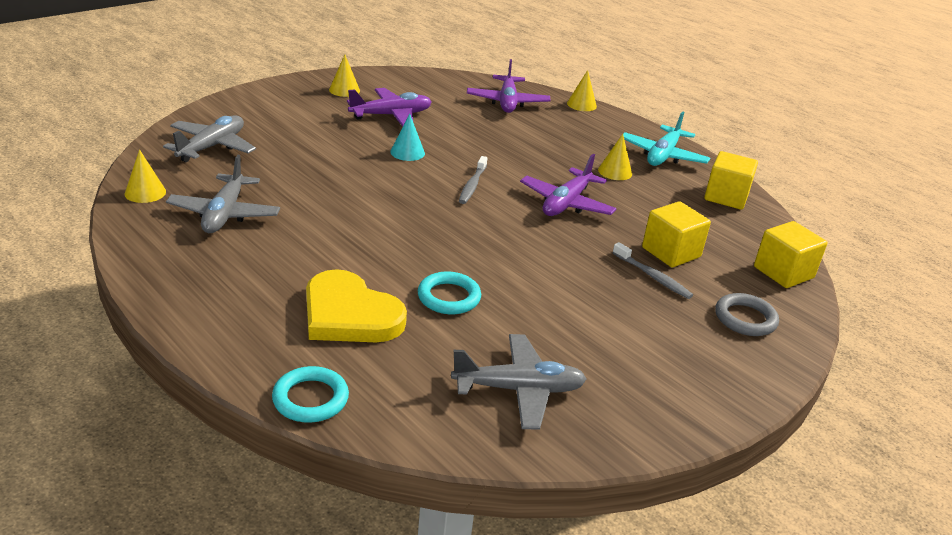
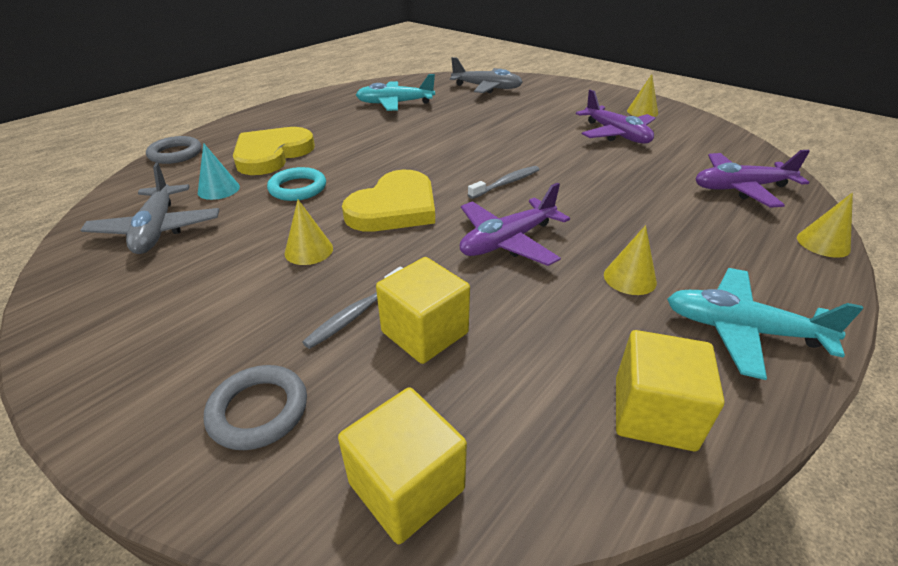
camera: 85 degrees right, 5 degrees up
(145, 192) = (410, 83): yellow cone -> yellow cone (309, 250)
(224, 214) = (395, 104): grey plane -> turquoise plane
(310, 399) = (175, 154): turquoise ring -> grey ring
(407, 152) = (546, 148): turquoise cone -> turquoise cone (218, 189)
(472, 185) = (506, 183): grey toothbrush -> grey toothbrush turned 135 degrees clockwise
(503, 245) = (394, 207): none -> yellow heart
(566, 203) = (507, 241): purple plane -> purple plane turned 60 degrees counterclockwise

